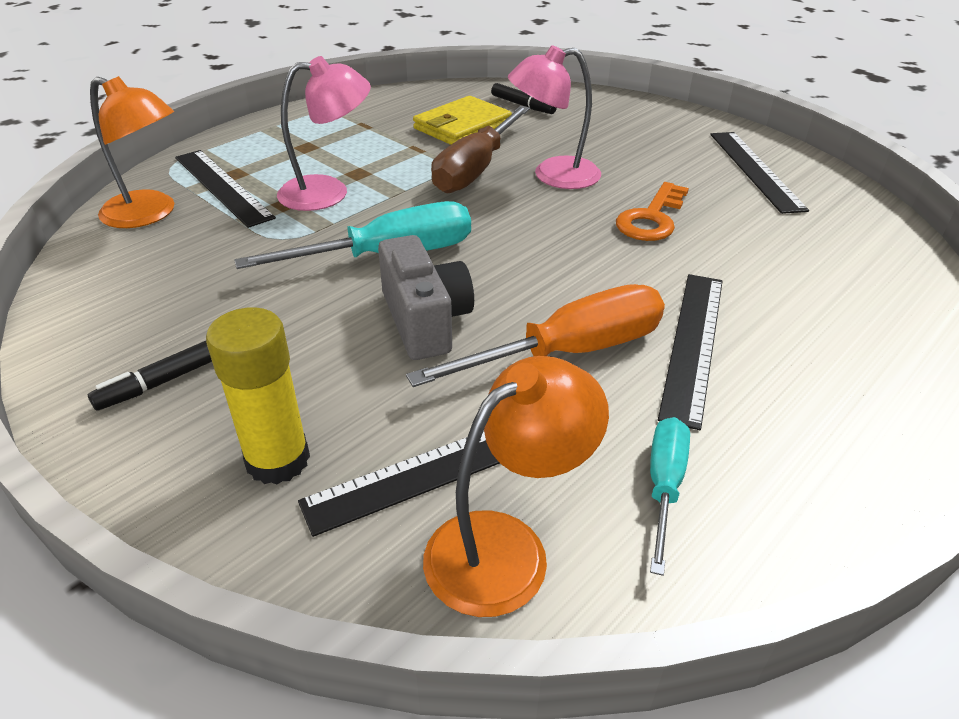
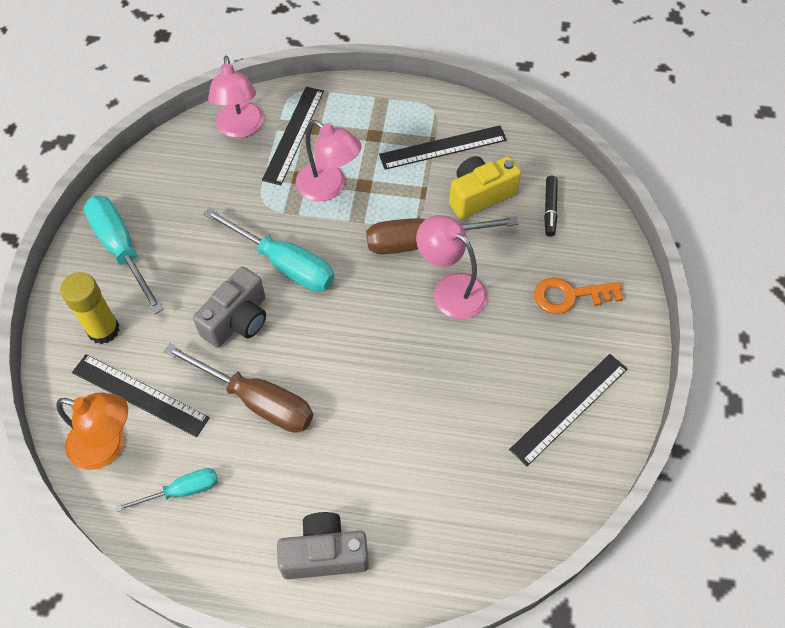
camera: 55 degrees right, 20 degrees up
(150, 214) = (240, 128): orange lamp -> pink lamp
(163, 381) = (121, 249): black marker -> turquoise screwdriver
(462, 126) = (480, 195): yellow wallet -> yellow camera
(569, 352) = (257, 400): orange screwdriver -> brown screwdriver
(651, 218) = (436, 374): orange key -> orange key (569, 296)
(693, 343) = (307, 457): black ruler -> black ruler (443, 147)
(855, 384) = (324, 554): none -> grey camera

